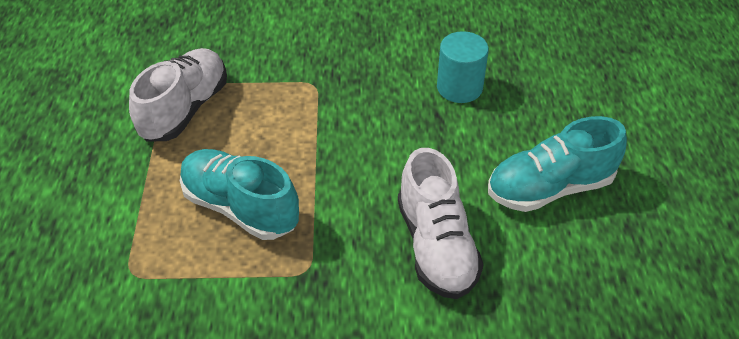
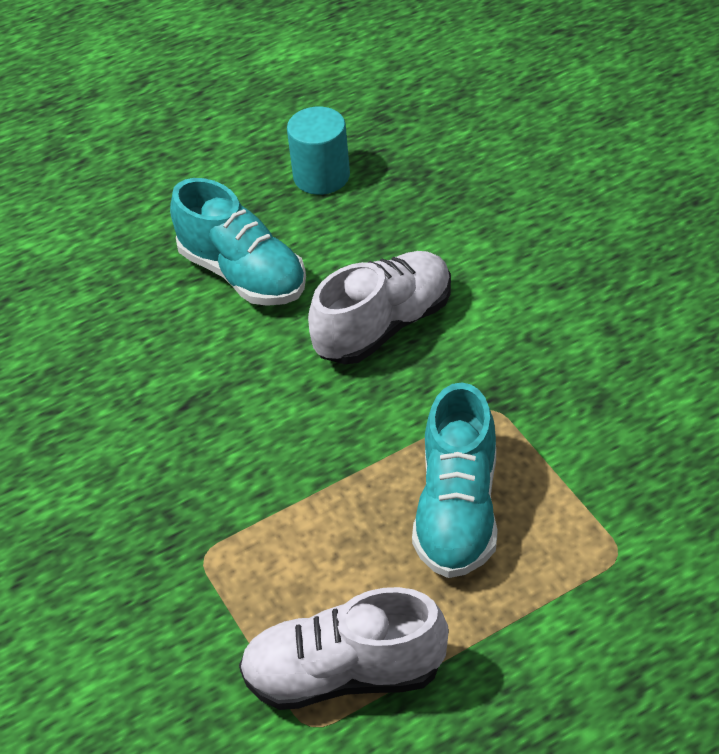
camera: 115 degrees left, 0 degrees up
(459, 87) = (122, 405): turquoise cylinder -> turquoise cylinder (321, 176)

